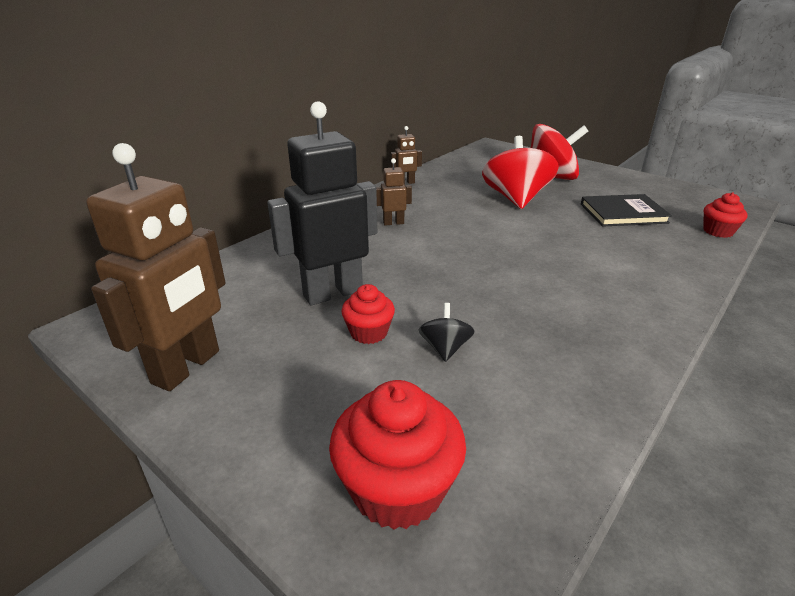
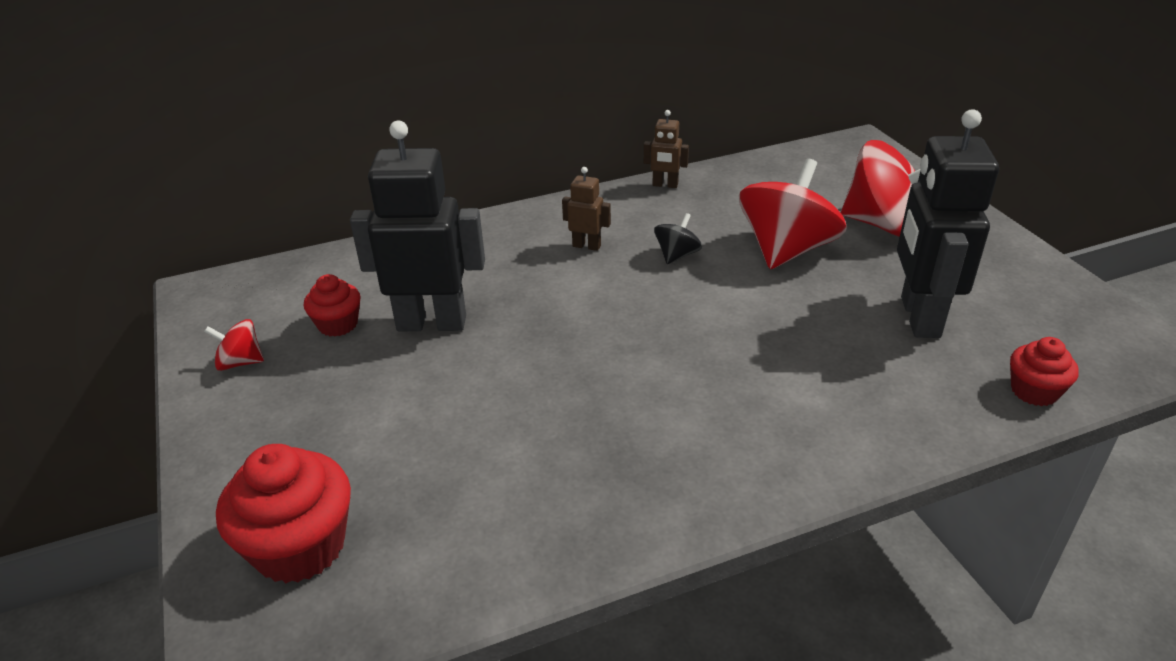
camera: 30 degrees right, 5 degrees up
(187, 367) = (240, 362): brown robot -> red spinning top
(369, 332) = (422, 383): red cupcake -> red cupcake (338, 324)
(445, 348) = (476, 429): black spinning top -> black spinning top (677, 255)
(623, 213) = (919, 317): black book -> black robot

